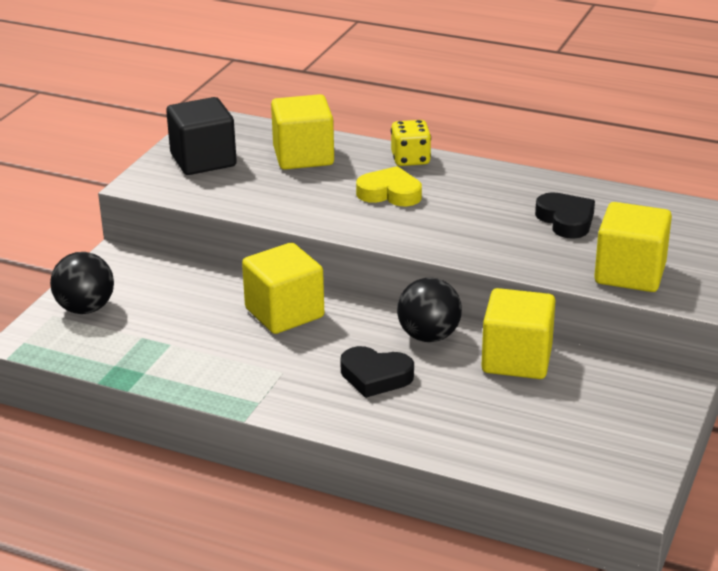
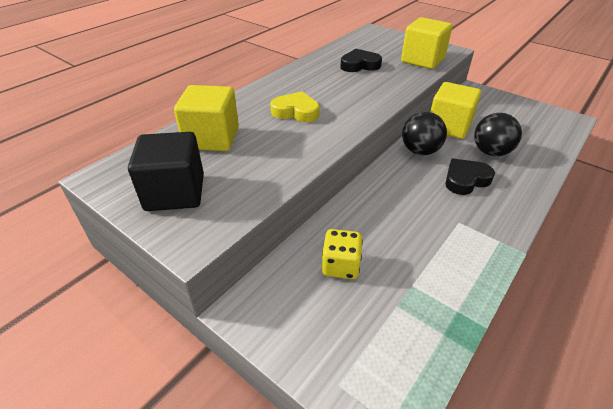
camera: 75 degrees left, 10 degrees up
(85, 308) = (334, 349): black ball -> black ball (490, 152)
(284, 313) = (377, 208): yellow cube -> none
(375, 376) = (465, 180): black heart -> black heart turned 150 degrees counterclockwise
(390, 193) = (296, 111): yellow heart -> yellow heart turned 75 degrees clockwise
(410, 159) = (252, 97): yellow dice -> yellow dice (340, 266)

